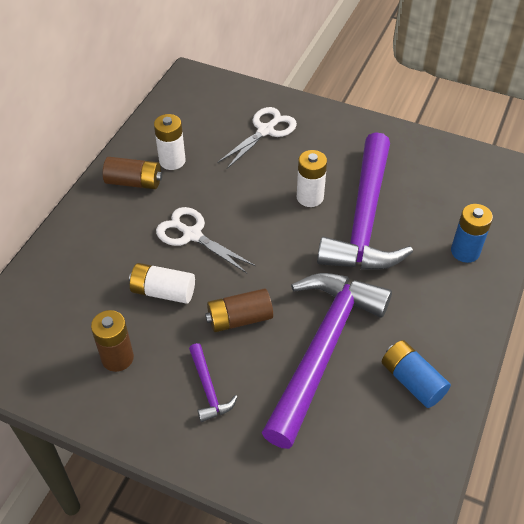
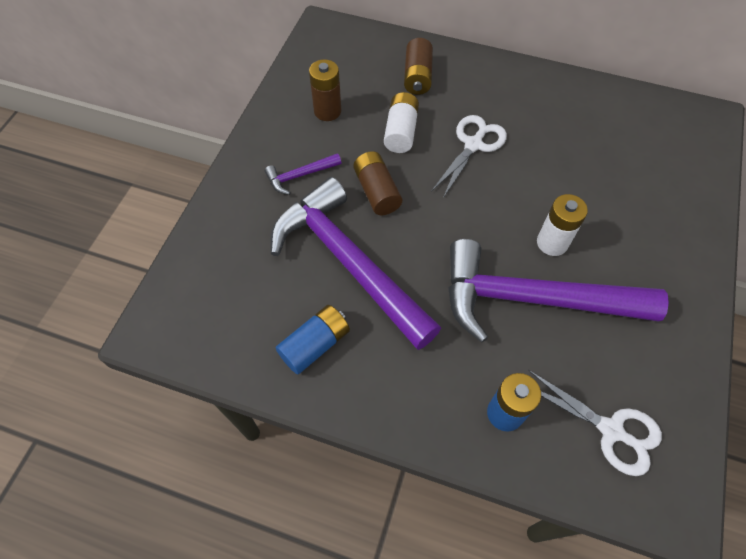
camera: 85 degrees right, 10 degrees up
(134, 182) = (531, 92): brown battery -> brown battery (417, 77)
(172, 161) = (570, 117): white battery -> none
(265, 130) = (647, 194): white scissors -> white scissors (611, 430)
(323, 349) = (348, 262): purple hammer -> purple hammer turned 150 degrees counterclockwise

